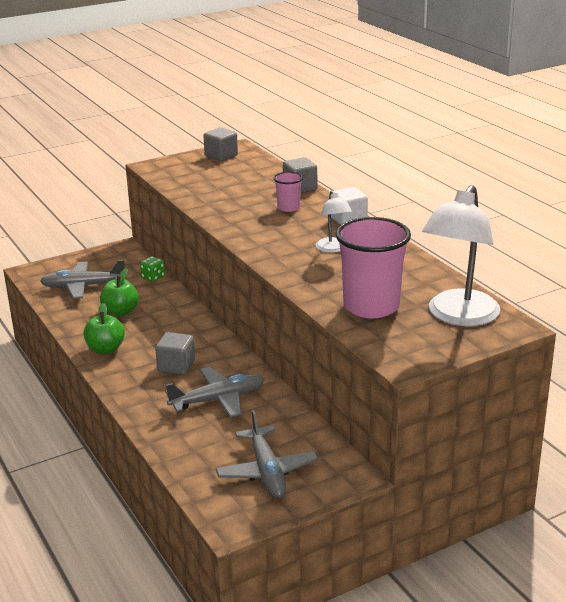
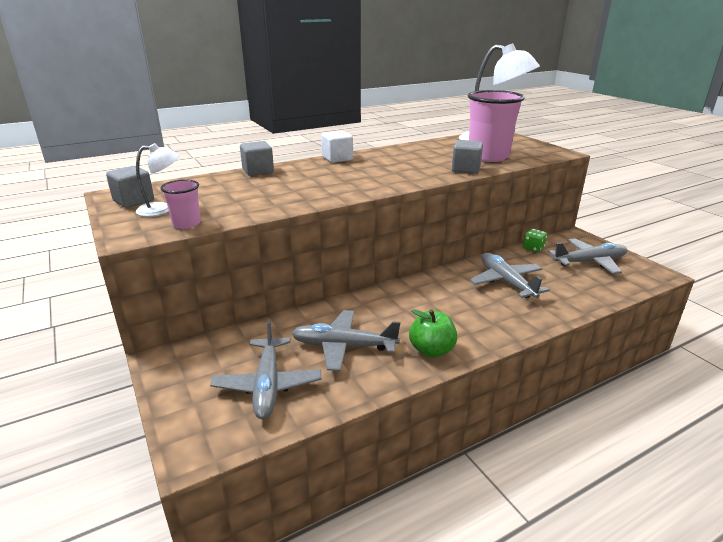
camera: 90 degrees left, 0 degrees up
(120, 311) = (344, 346): green apple -> grey plane
(153, 277) = (261, 328): green dice -> green dice (533, 248)
(176, 366) = (457, 304): grey cube -> grey cube (465, 169)
(288, 207) = (304, 175): pink cup -> pink cup (186, 224)
(333, 249) = (394, 163): white lamp -> white lamp (162, 209)

